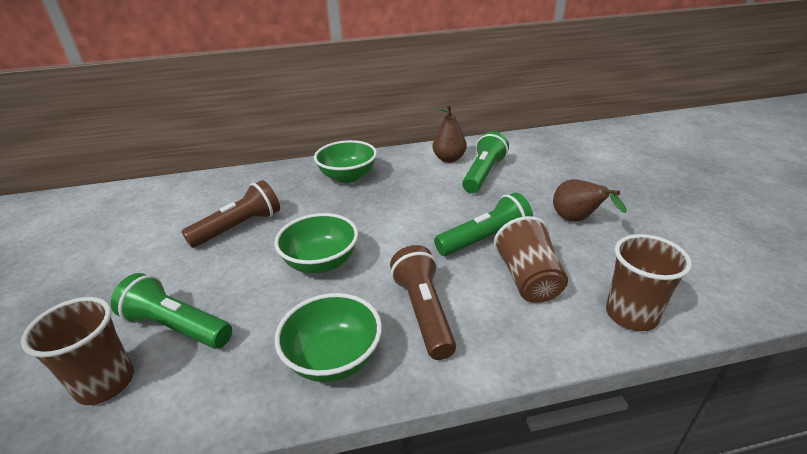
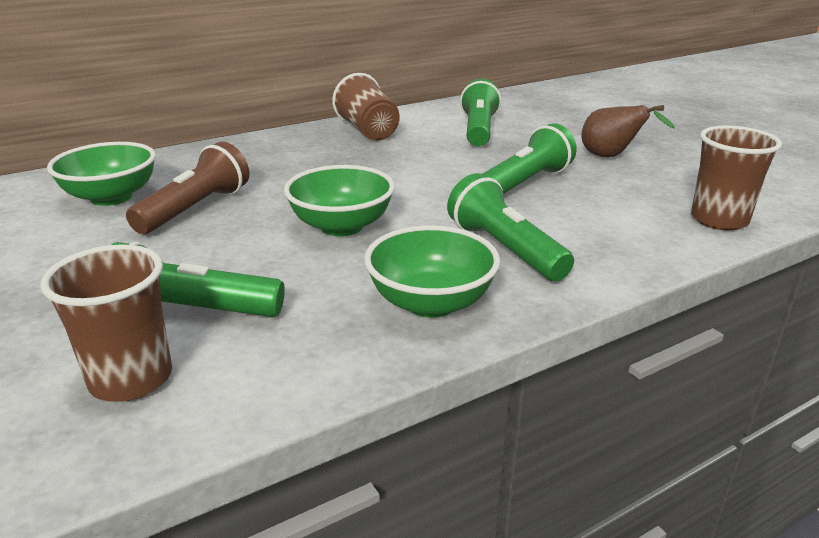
camera: 20 degrees left, 5 degrees down
(348, 176) = (309, 147): green bowl -> green bowl (111, 197)
(423, 312) = (504, 249): brown flashlight -> green flashlight
(449, 159) = (426, 121): brown pear -> none
(528, 280) = (598, 208): brown cup -> brown cup (368, 131)

